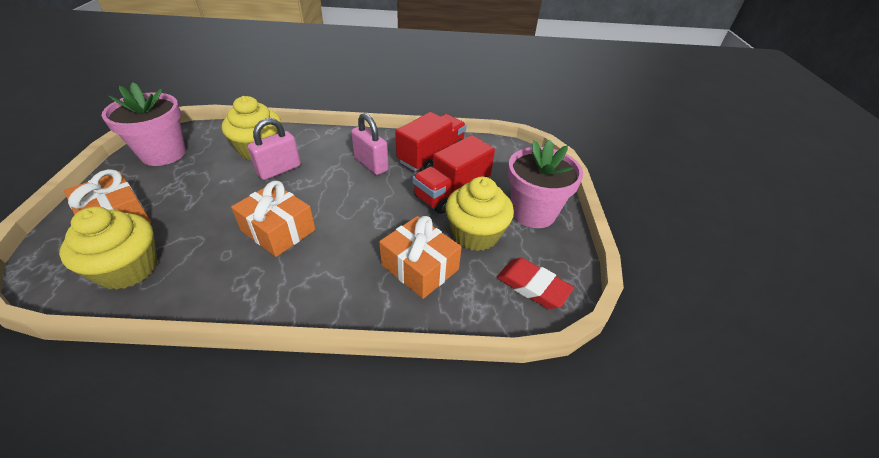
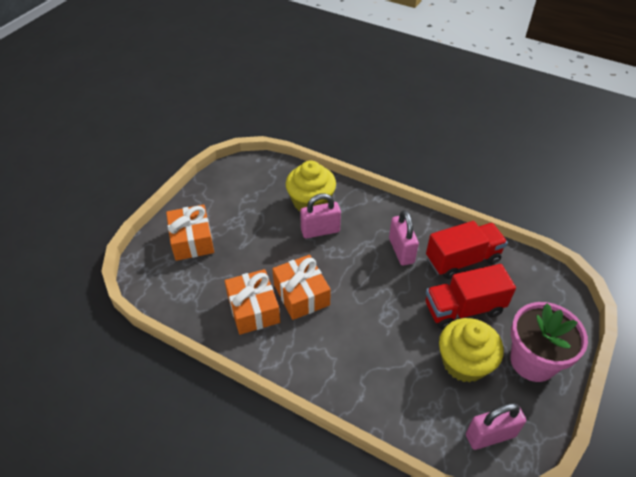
camera: 30 degrees right, 5 degrees up
(128, 269) = (191, 290): yellow cupcake -> none
(163, 154) = (236, 183): pink flower pot -> none
(420, 267) = (400, 375): orange gift -> orange gift (253, 309)
(532, 286) = (490, 435): red eraser -> pink padlock

